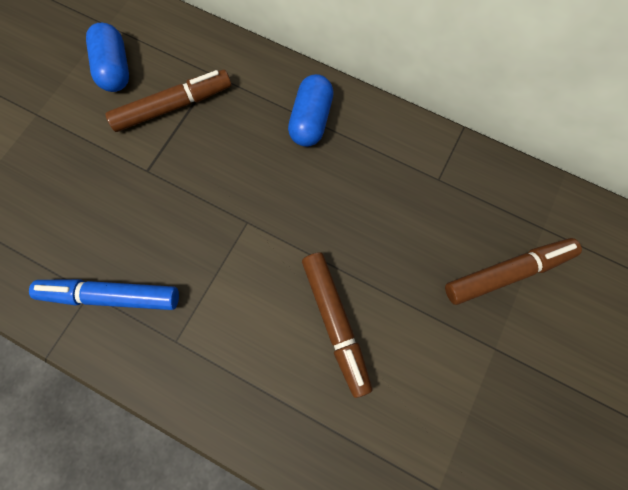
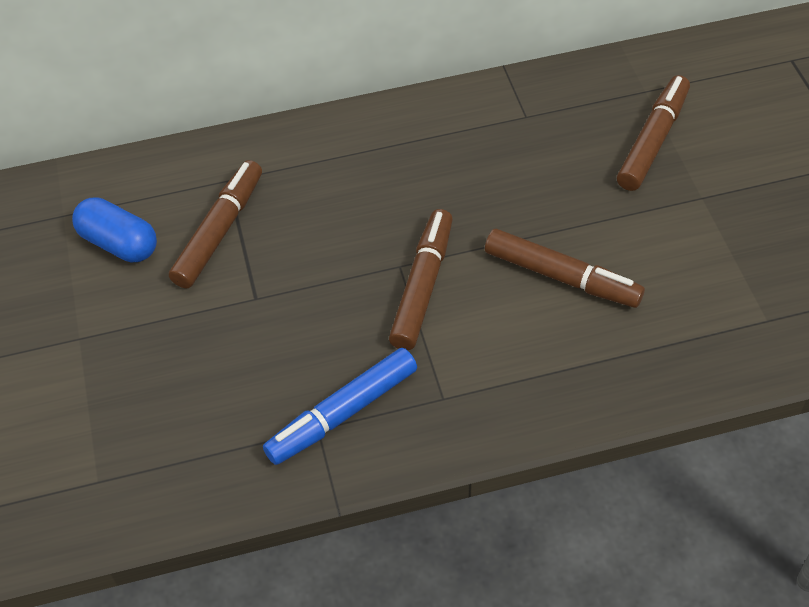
camera: 40 degrees left, 20 degrees down
(244, 249) = (422, 286): none -> brown marker
(311, 120) = (365, 151): blue capsule -> none

